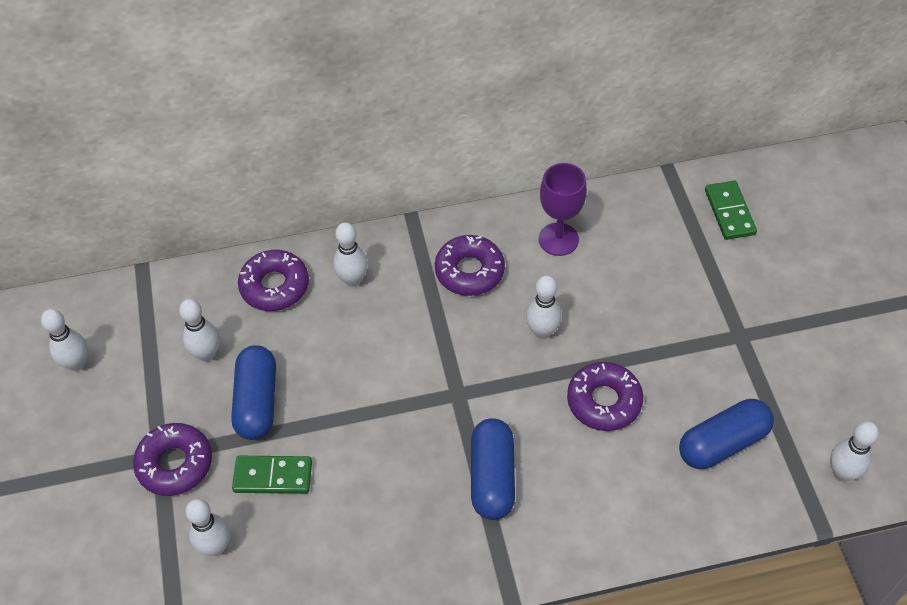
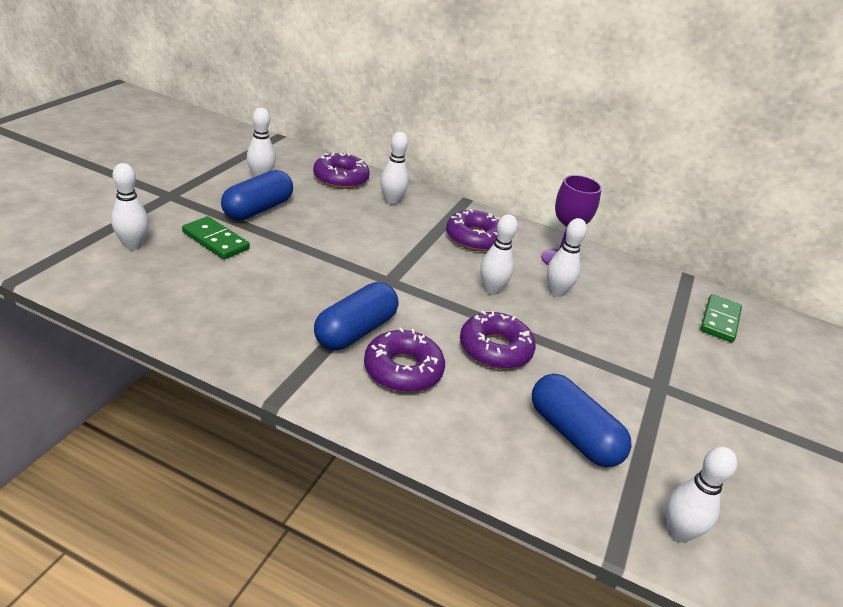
camera: 30 degrees right, 20 degrees down
(77, 363) = (189, 144): white bowling pin -> white bowling pin (556, 292)
(175, 464) = (171, 203): purple donut -> purple donut (403, 369)
(723, 443) = (573, 435): blue capsule -> blue capsule turned 45 degrees clockwise

